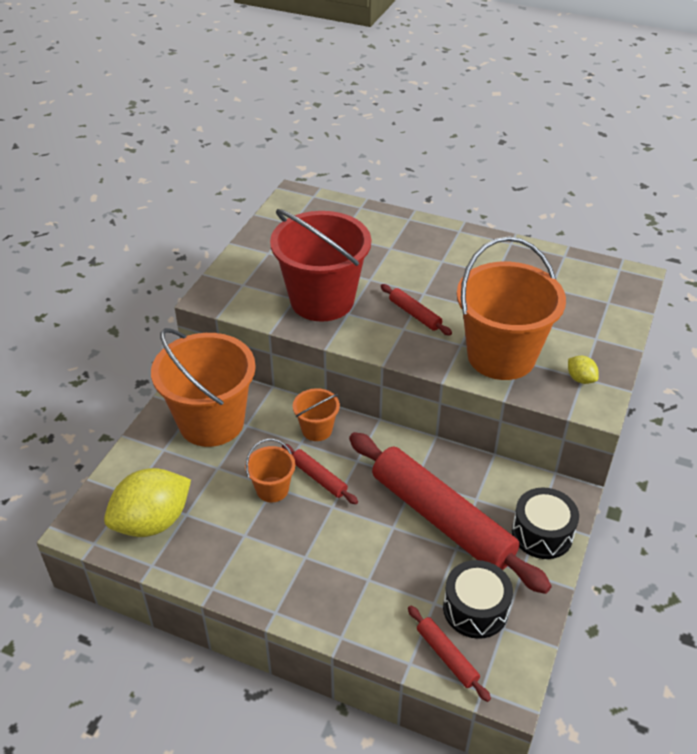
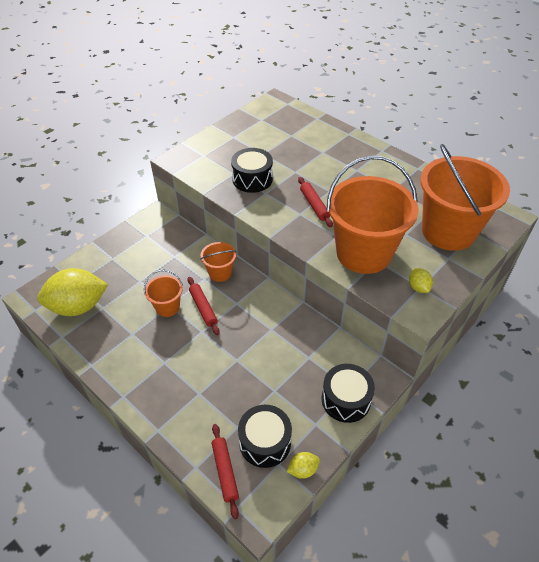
camera: 20 degrees right, 5 degrees up
(211, 422) = (152, 248): orange bucket -> orange bucket (448, 231)
(322, 300) = (252, 179): red bucket -> black drum
(441, 519) = (274, 365): red rolling pin -> none
(533, 624) = (303, 470): none -> yellow lemon

